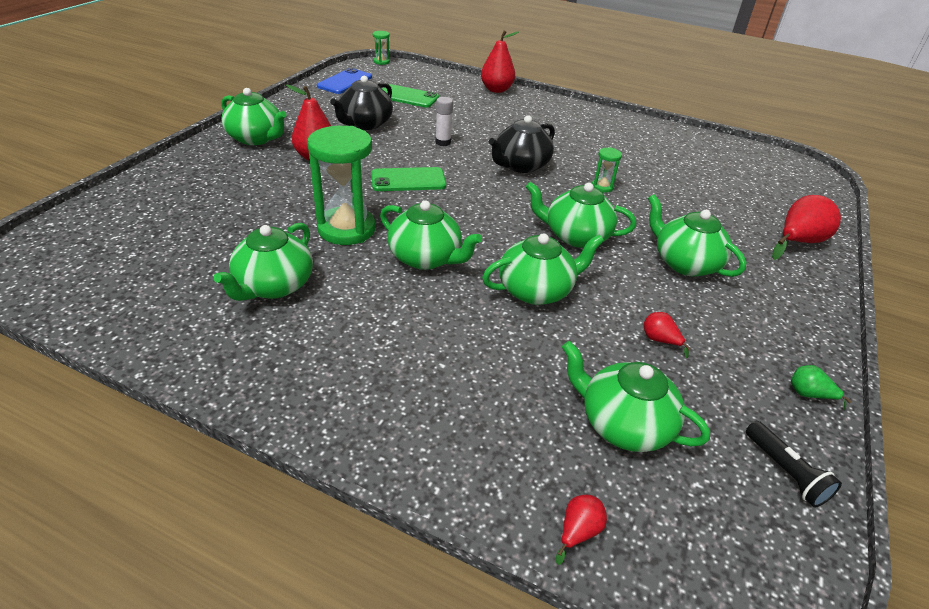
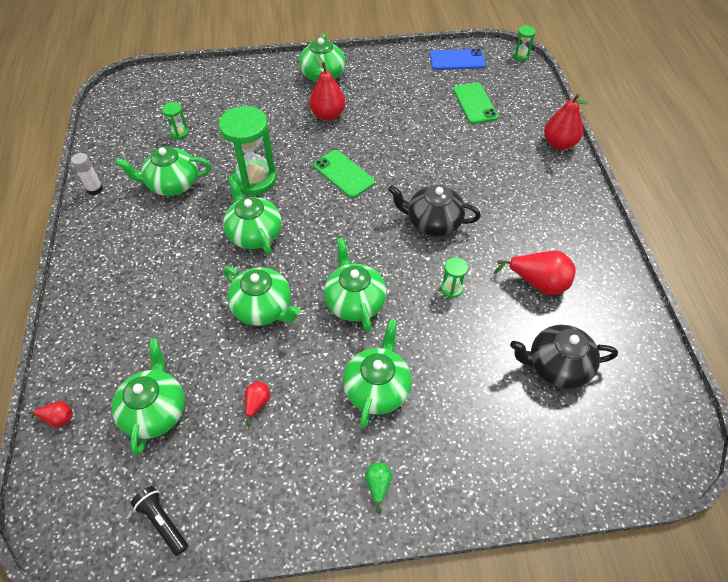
camera: 60 degrees right, 15 degrees up
(192, 250) = (179, 133): none -> green hourglass
(365, 124) = (402, 108): black teapot -> black teapot (557, 366)
(426, 258) = (254, 233): green teapot -> green teapot turned 150 degrees clockwise
(443, 142) = (420, 162): white glue stick -> white glue stick (95, 189)
(785, 472) = (163, 522): black flashlight -> black flashlight turned 105 degrees clockwise
(797, 242) = (495, 471): red pear -> red pear (538, 283)
(809, 395) = (257, 523): green pear -> green pear (378, 485)

